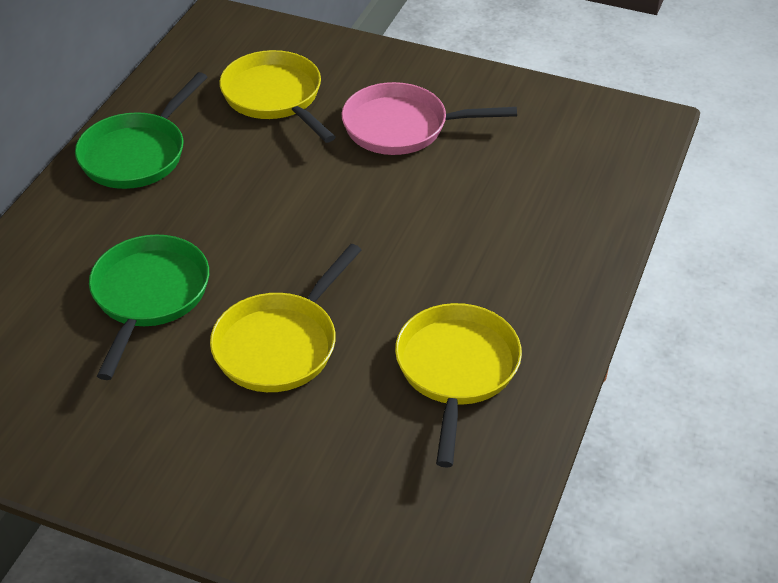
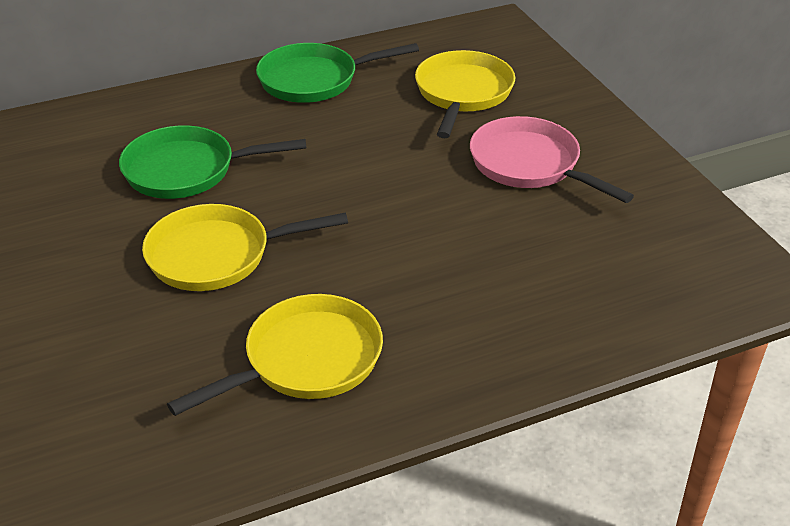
camera: 45 degrees right, 5 degrees down
(148, 296) = (187, 170): green pan -> green pan turned 150 degrees counterclockwise

